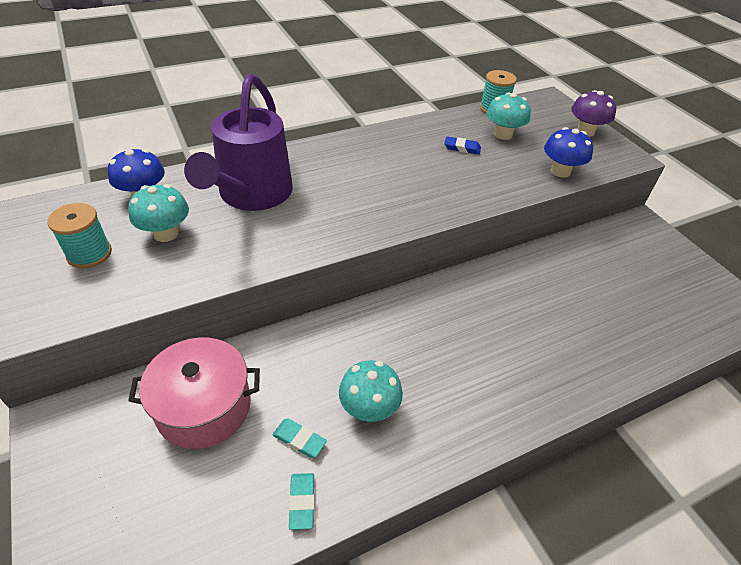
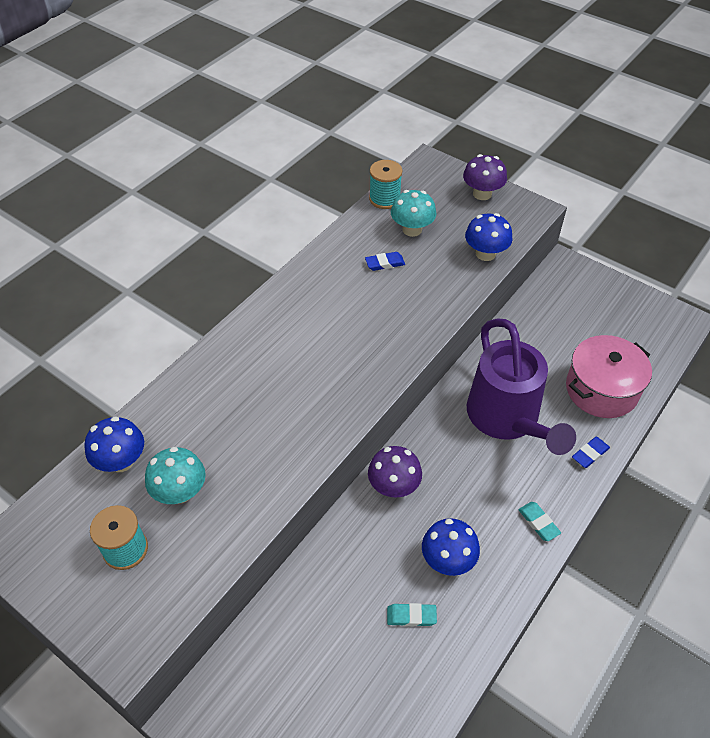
camera: 25 degrees left, 5 degrees up
(204, 407) = (313, 632): pink pot -> pink pot (601, 390)
(251, 195) = (227, 410): purple watering can -> purple watering can (507, 419)
(302, 502) = (447, 663): turquoise eraser -> turquoise eraser (538, 523)
(363, 324) = (393, 486): none -> purple mushroom
(369, 408) = (448, 560): turquoise mushroom -> blue mushroom
(577, 383) = (590, 454): none -> blue eraser

